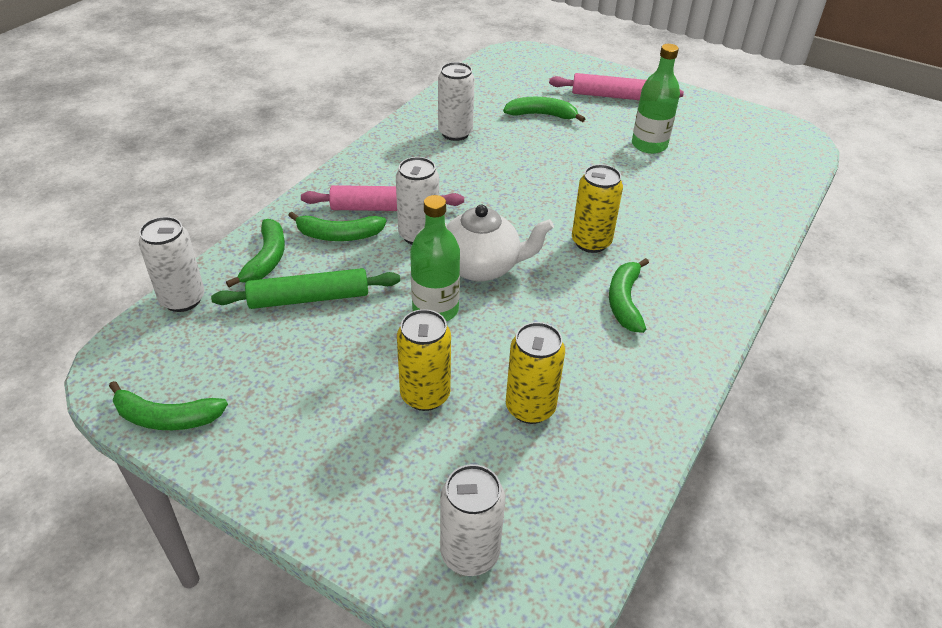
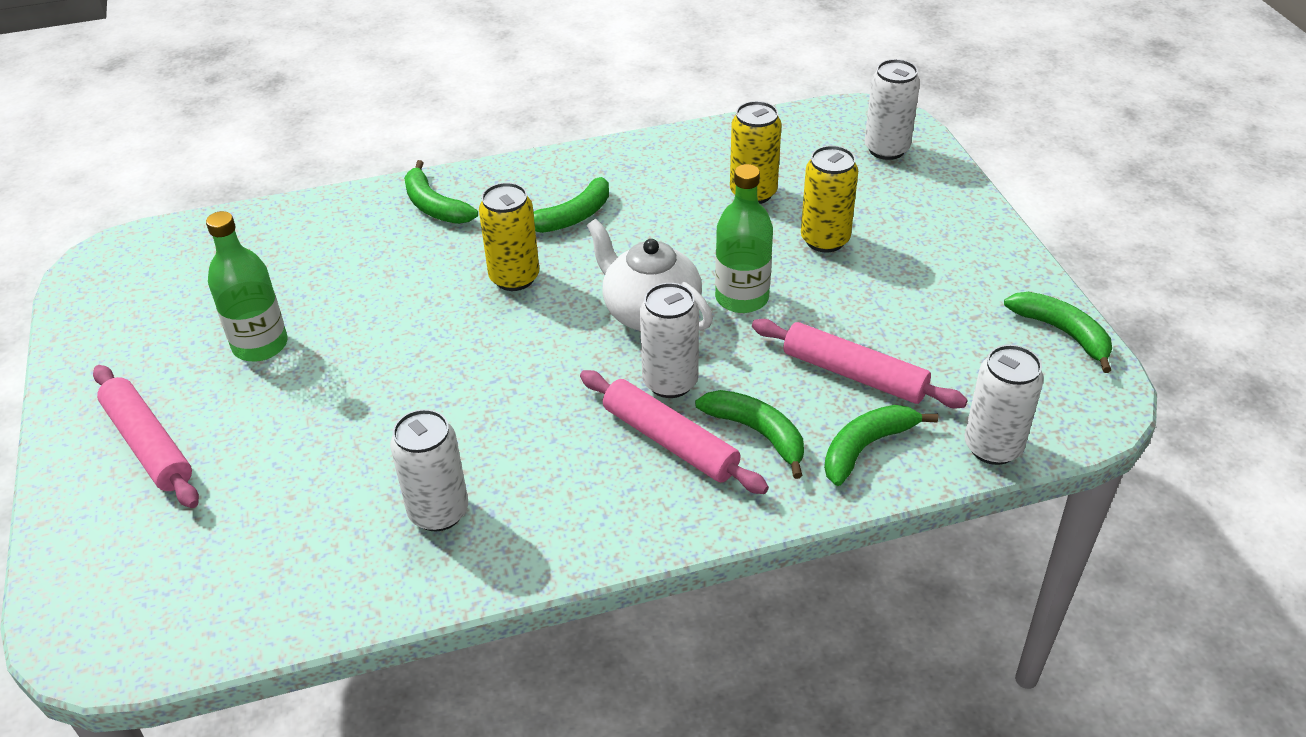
camera: 135 degrees left, 0 degrees up
(309, 298) = (854, 374): green rolling pin -> pink rolling pin
(541, 115) = (288, 472): green banana -> green banana (434, 206)

